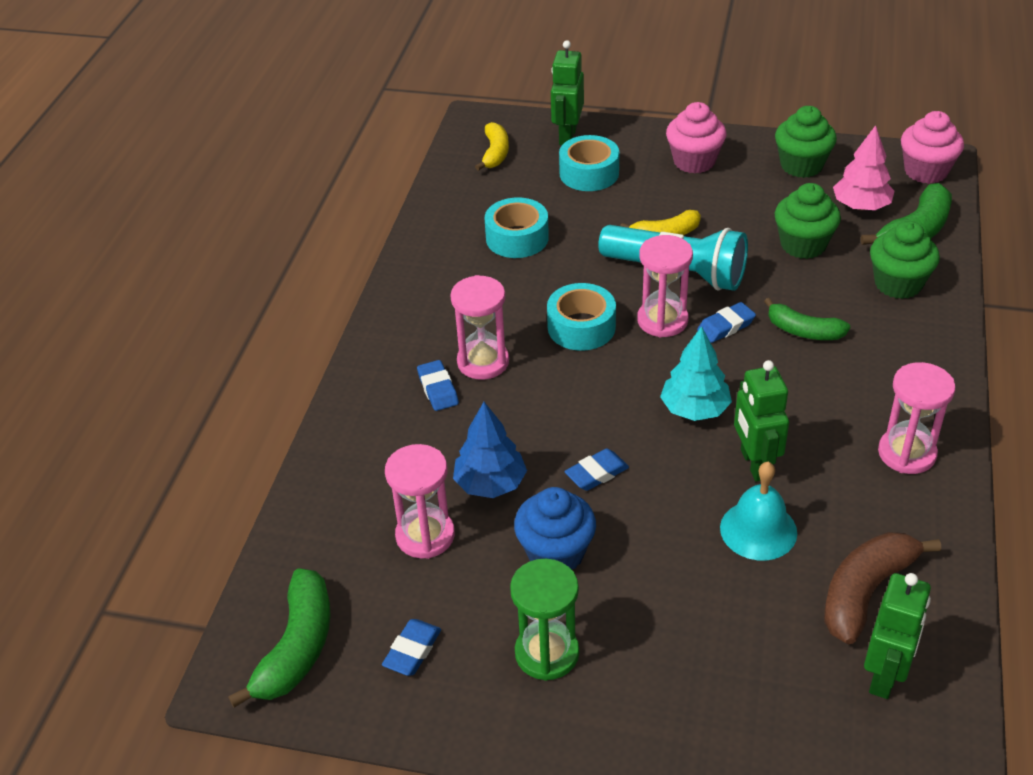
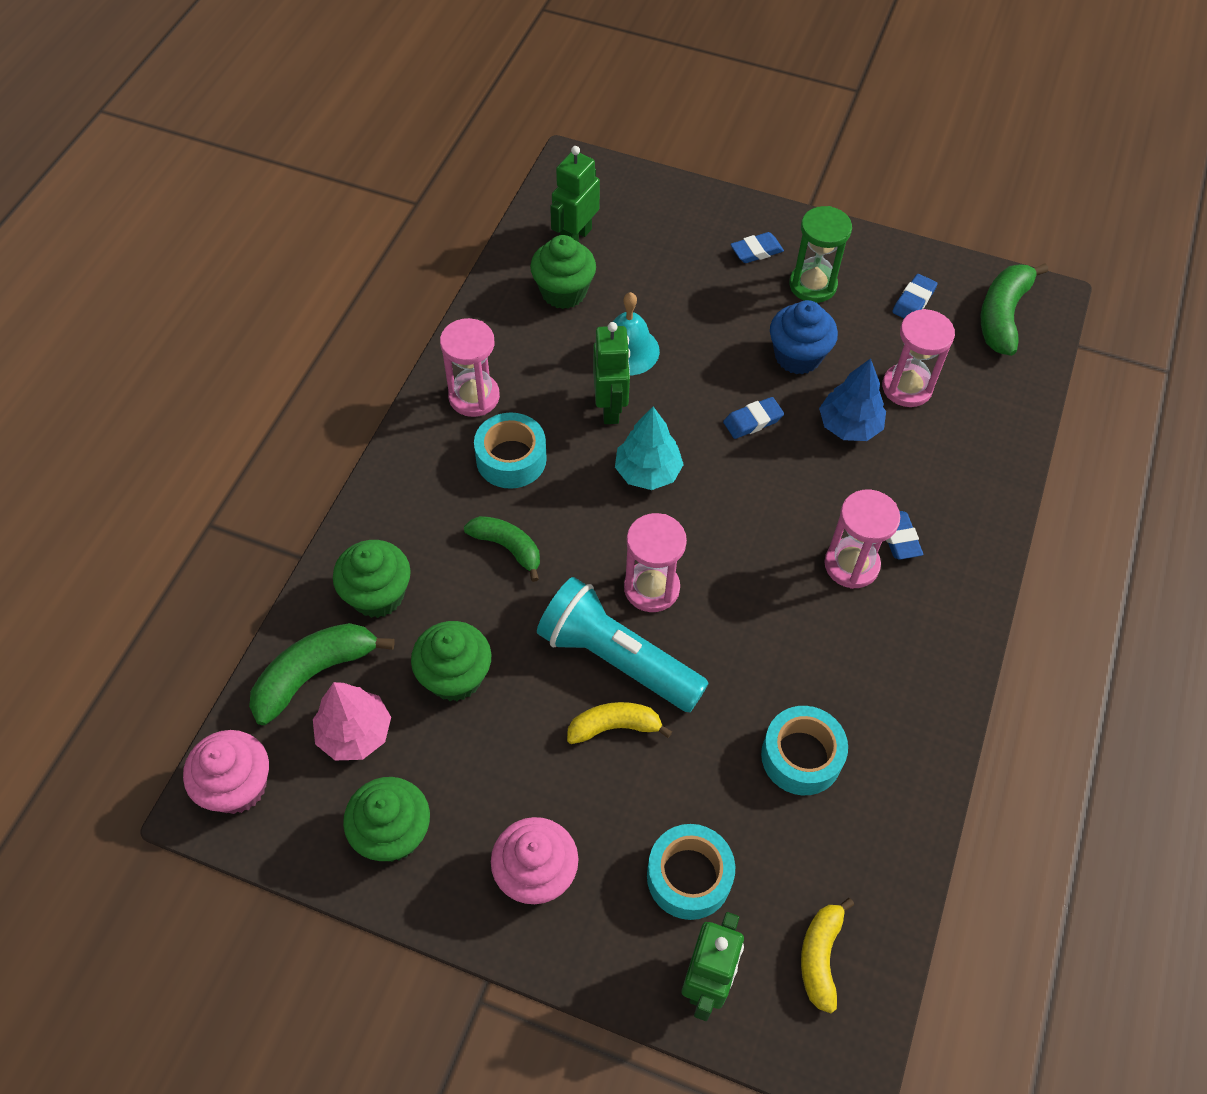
camera: 175 degrees left, 15 degrees up
(581, 327) = (741, 594): turquoise tape -> turquoise tape (511, 459)
(726, 326) = (586, 568): blue eraser -> blue eraser (756, 251)
(865, 592) = (563, 292): brown banana -> green cupcake

